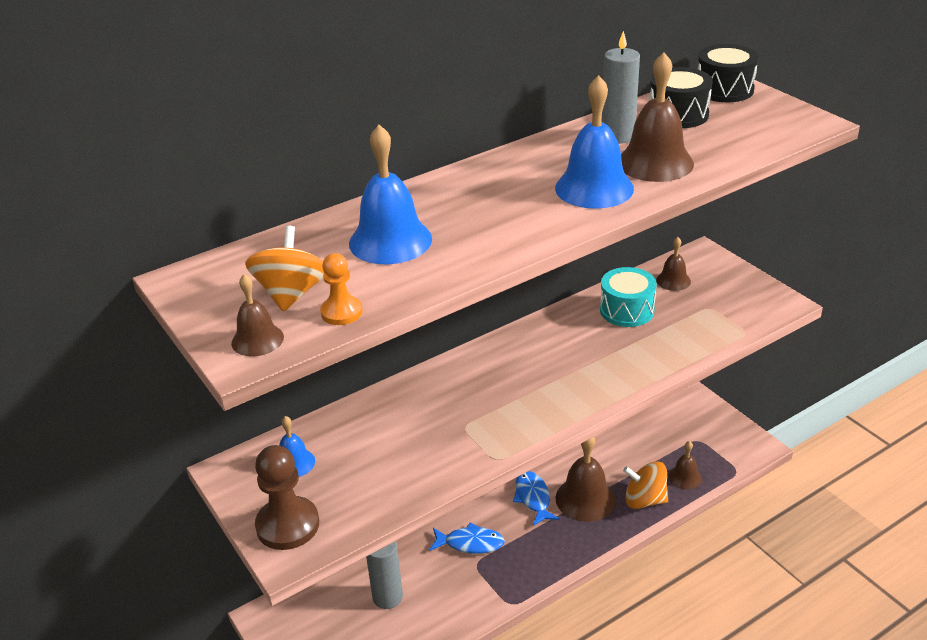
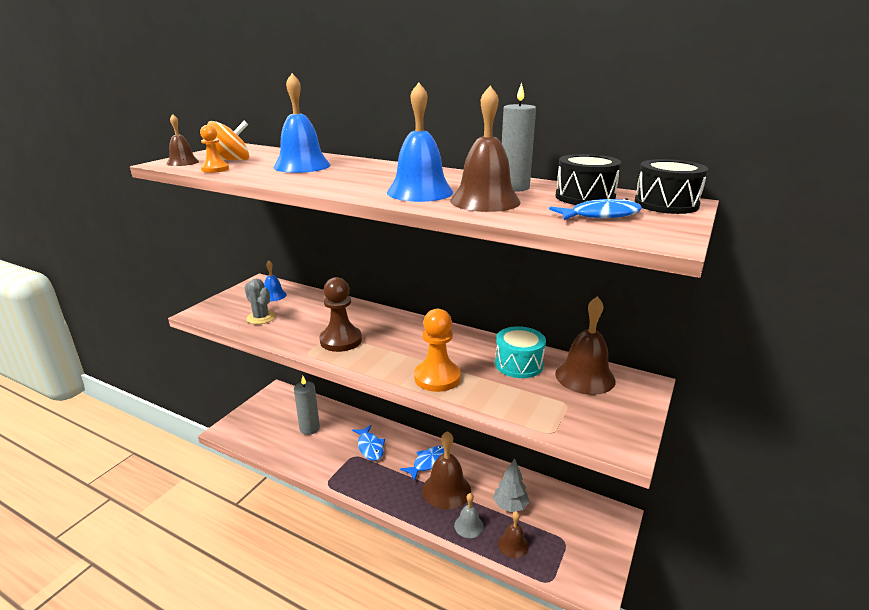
camera: 60 degrees right, 10 degrees down
(287, 525) = (222, 307): brown pawn -> brown pawn (341, 340)
(360, 487) = (261, 318): none -> grey cactus
(617, 371) = (437, 377): none -> orange pawn
(635, 458) = (510, 506): none -> grey tree
(644, 500) = (468, 526): orange spinning top -> grey bell
(673, 280) = (585, 377): brown bell -> brown bell, size x1.80
(738, 126) = (600, 216): none -> blue fish

